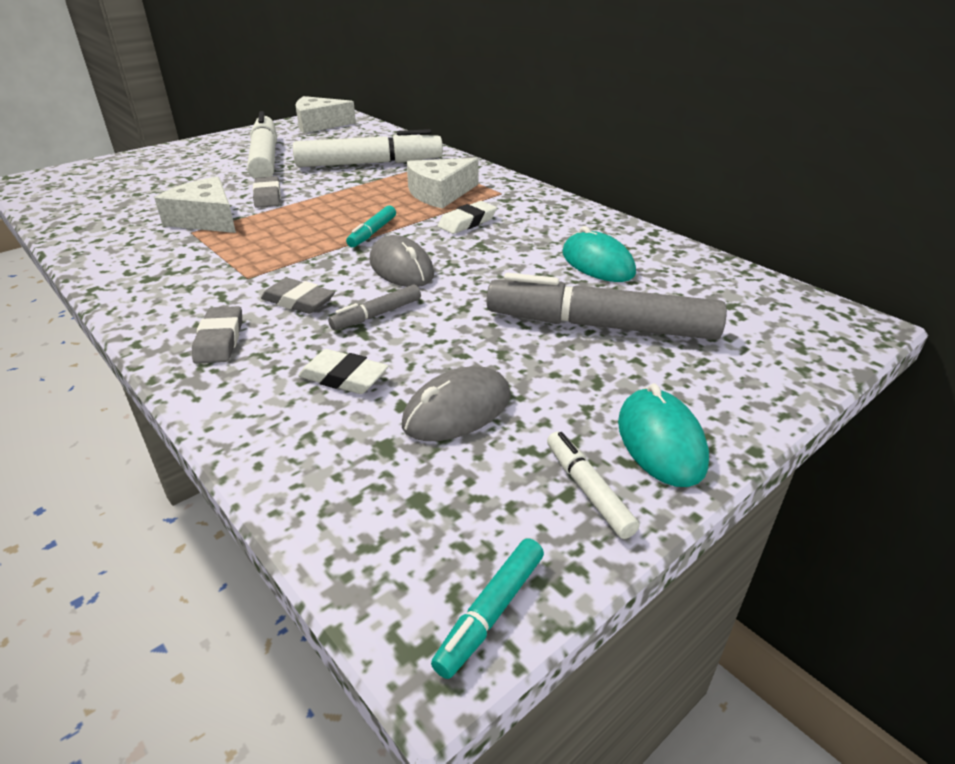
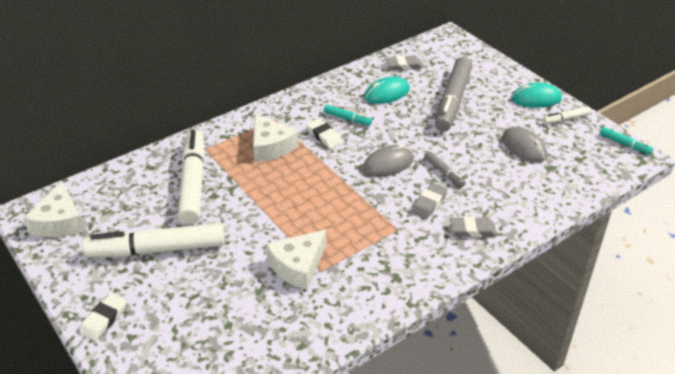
camera: 85 degrees left, 5 degrees up
(267, 196) = (256, 236): grey eraser -> grey eraser (404, 65)
(344, 377) = (503, 181): white eraser -> white eraser (104, 319)
(372, 233) = (335, 177): turquoise marker -> turquoise marker (347, 119)

